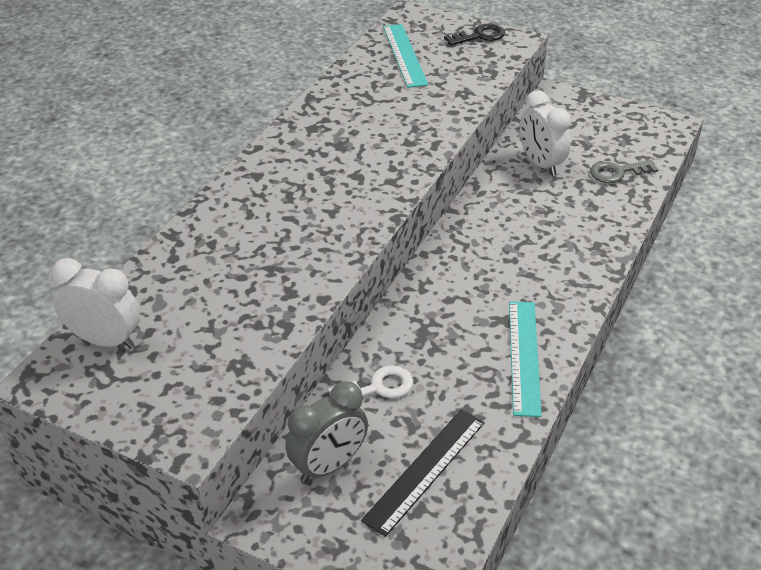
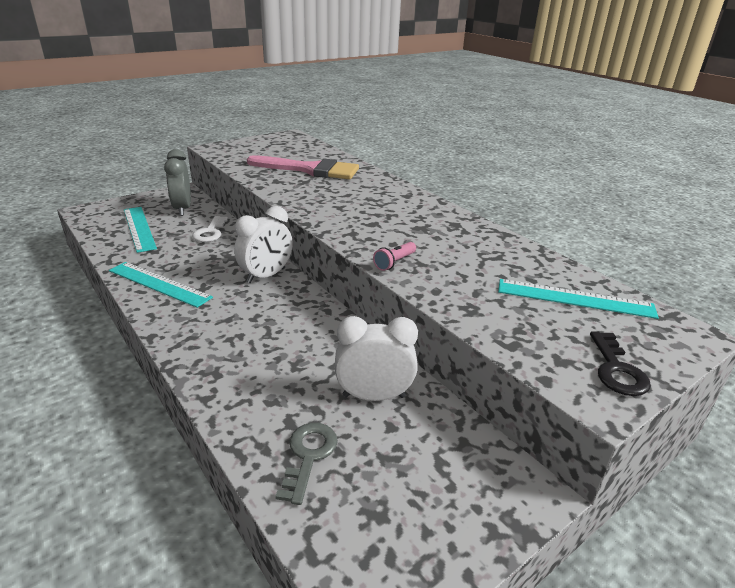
camera: 115 degrees right, 10 degrees down
(105, 340) = (300, 145): white clock -> white clock (266, 275)
(222, 280) = (310, 170): none -> pink brush
(425, 470) = (139, 228): black ruler -> turquoise ruler
(427, 141) = (394, 262): none -> pink flashlight

